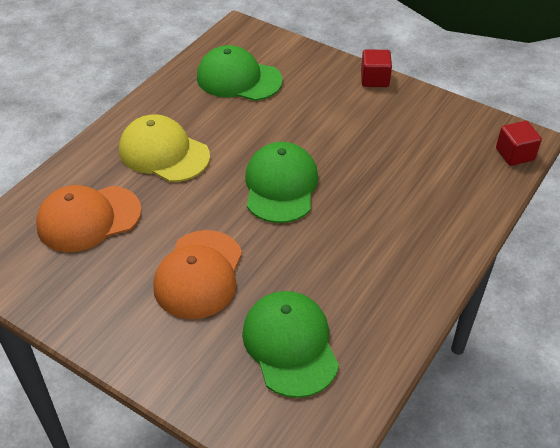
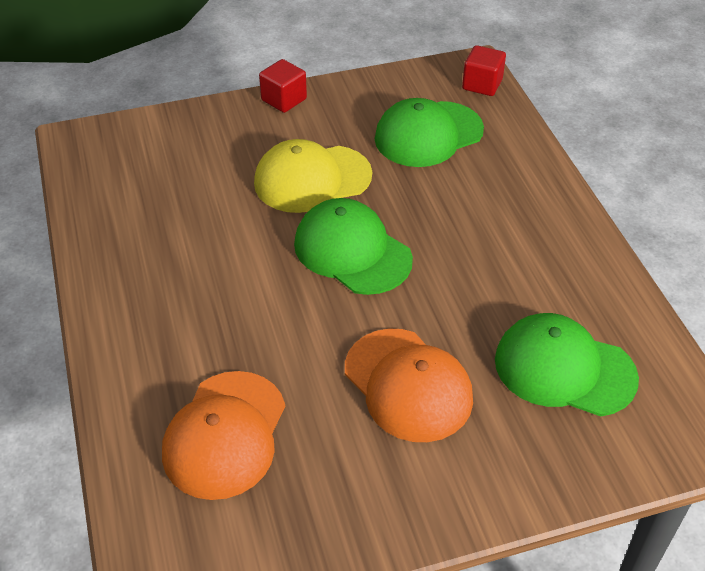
camera: 50 degrees left, 0 degrees up
(164, 153) = (197, 312): yellow cap -> yellow cap (312, 179)
(238, 79) = (156, 187): green cap -> green cap (428, 134)

